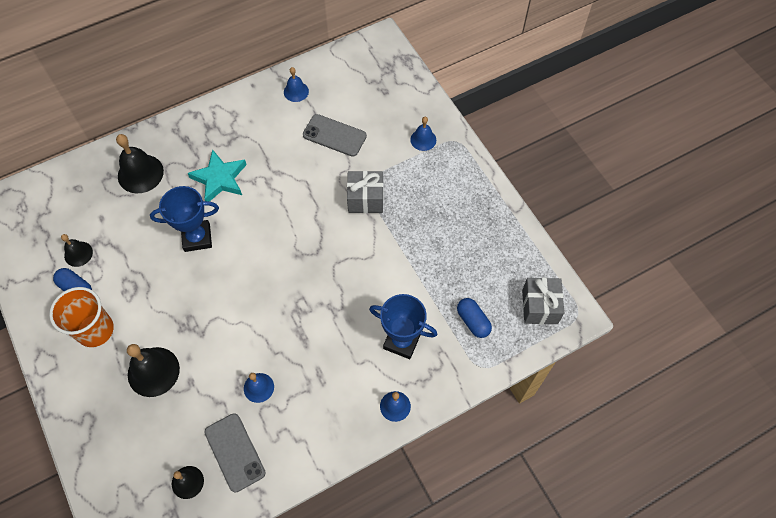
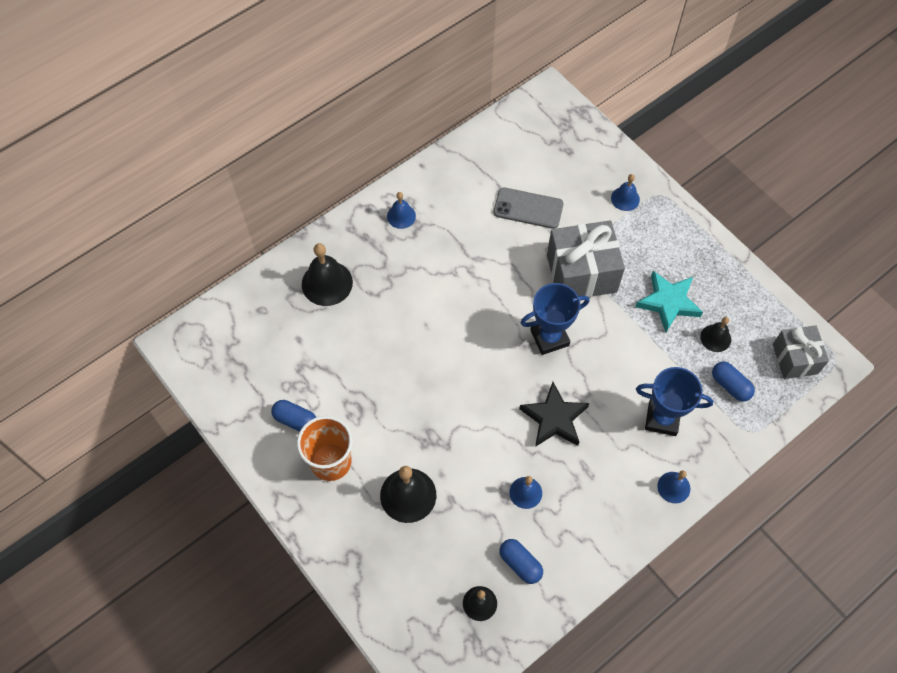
camera: 10 degrees left, 0 degrees up
(78, 254) = (286, 382): black bell -> black bell (715, 338)
(197, 238) = (411, 344): blue trophy -> blue trophy (549, 338)
(219, 179) = (416, 275): turquoise star -> turquoise star (668, 302)
(235, 452) = (520, 564): grey phone -> blue capsule
(296, 91) = (472, 165): blue bell -> blue bell (401, 216)
(304, 325) = (554, 418): none -> black star
(365, 199) = (581, 273): grey gift -> grey gift, size x1.59

